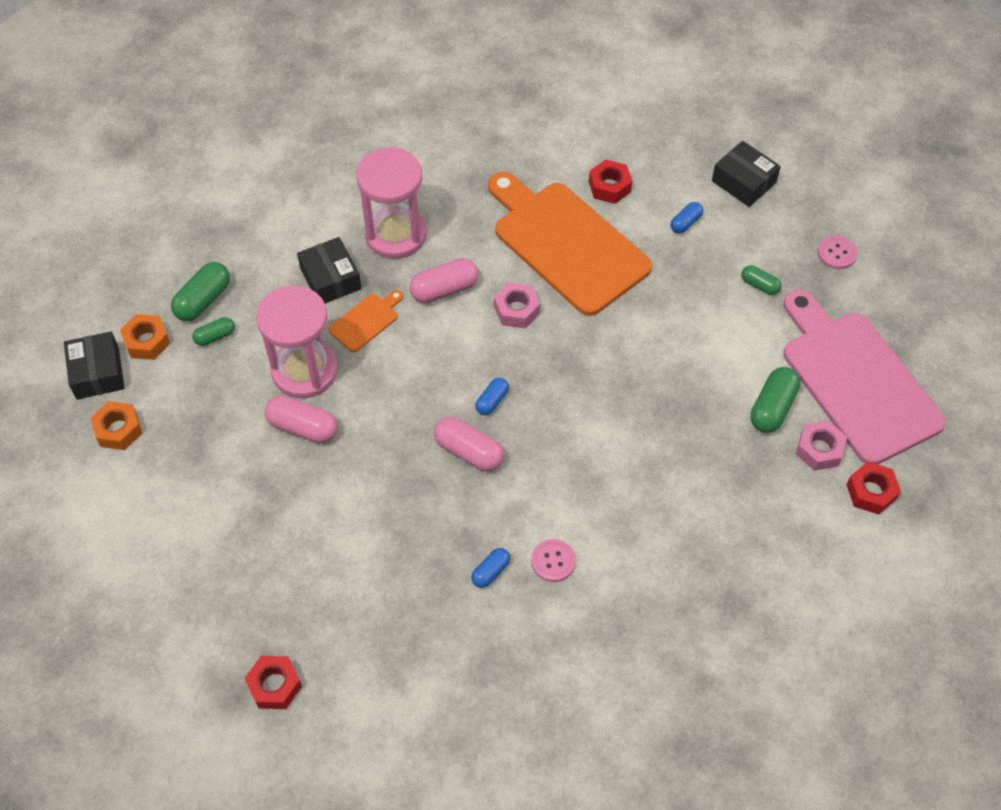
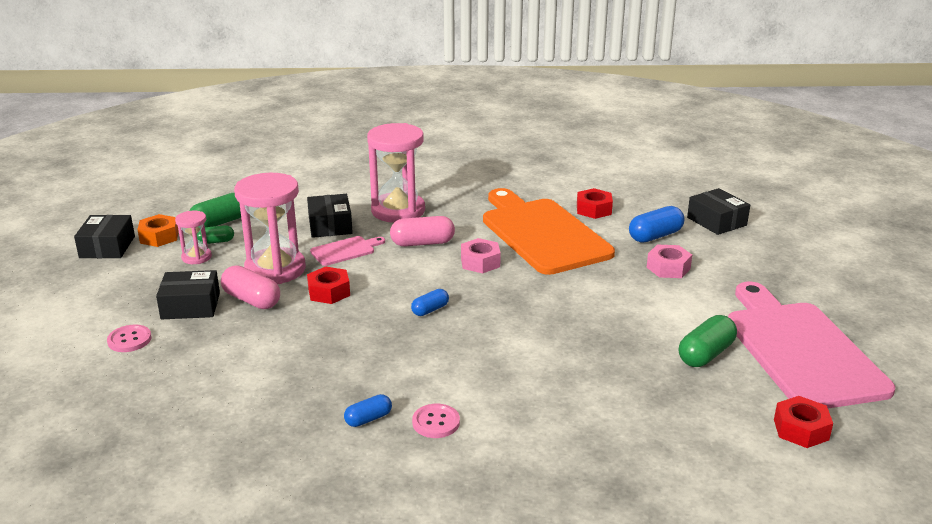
camera: 15 degrees right, 30 degrees down
(118, 430) = (97, 279): orange nut -> none
(208, 368) = (196, 257): none -> pink hourglass
(243, 451) = (190, 306): none -> black box
(274, 685) = (104, 462): red nut -> red nut (329, 292)
(366, 321) = (345, 250): orange cutting board -> pink cutting board
(469, 451) = (391, 337): pink capsule -> none
(685, 223) = (655, 236): blue capsule -> blue capsule, size x1.68
(759, 285) = (714, 278): green capsule -> none
(819, 450) = (749, 390): pink nut -> pink nut (668, 268)
(836, 253) = (796, 270): pink button -> pink button (129, 340)

